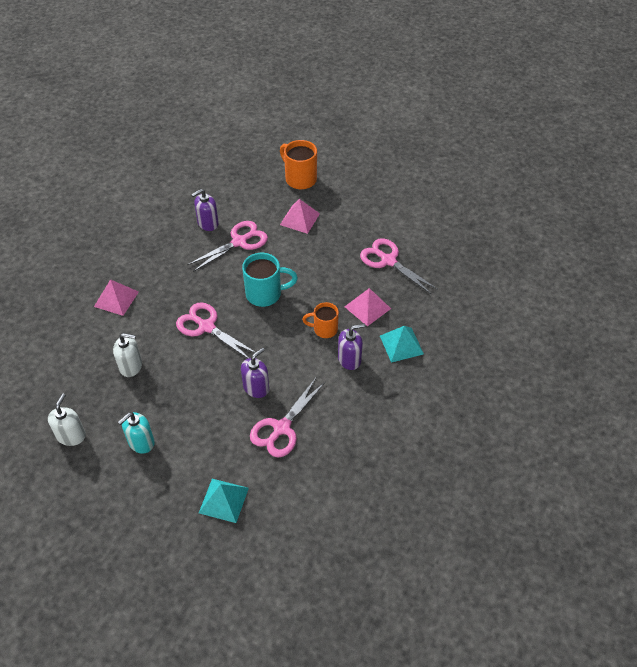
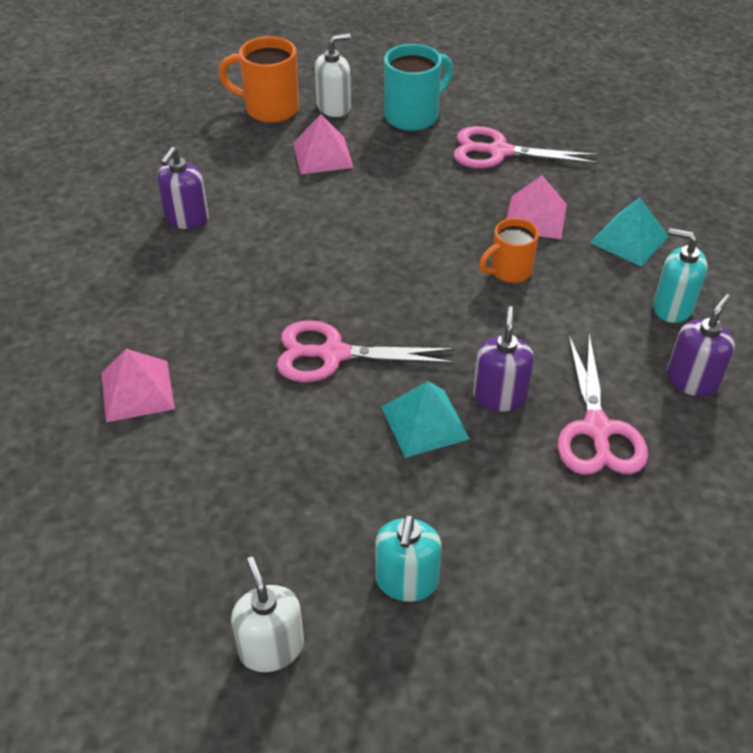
camera: 35 degrees left, 5 degrees down
(131, 366) = (267, 476): white soap dispenser -> white soap dispenser (334, 107)
(223, 500) = (630, 584): turquoise pyramid -> turquoise pyramid (425, 422)
(239, 242) = (263, 220): pink scissors -> none
(265, 294) = (376, 268): turquoise mug -> turquoise mug (413, 116)
(349, 359) = (585, 290): purple soap dispenser -> purple soap dispenser (692, 380)
(382, 392) = (672, 307): none -> turquoise soap dispenser

